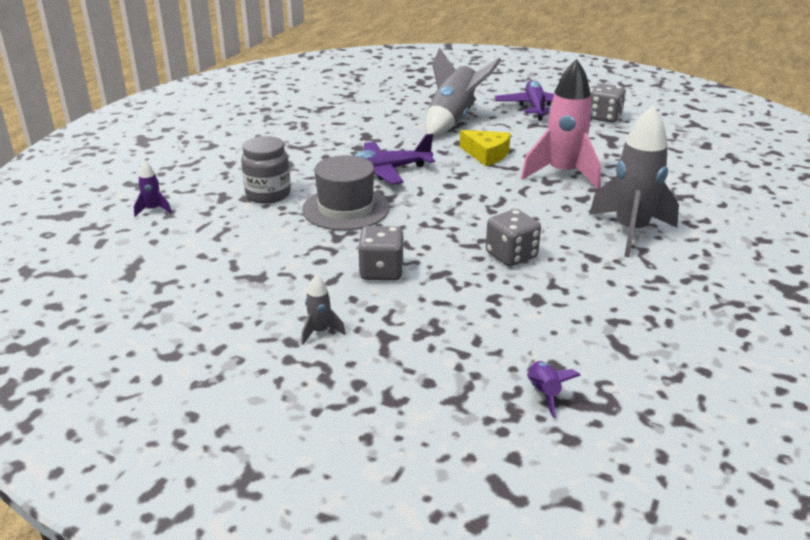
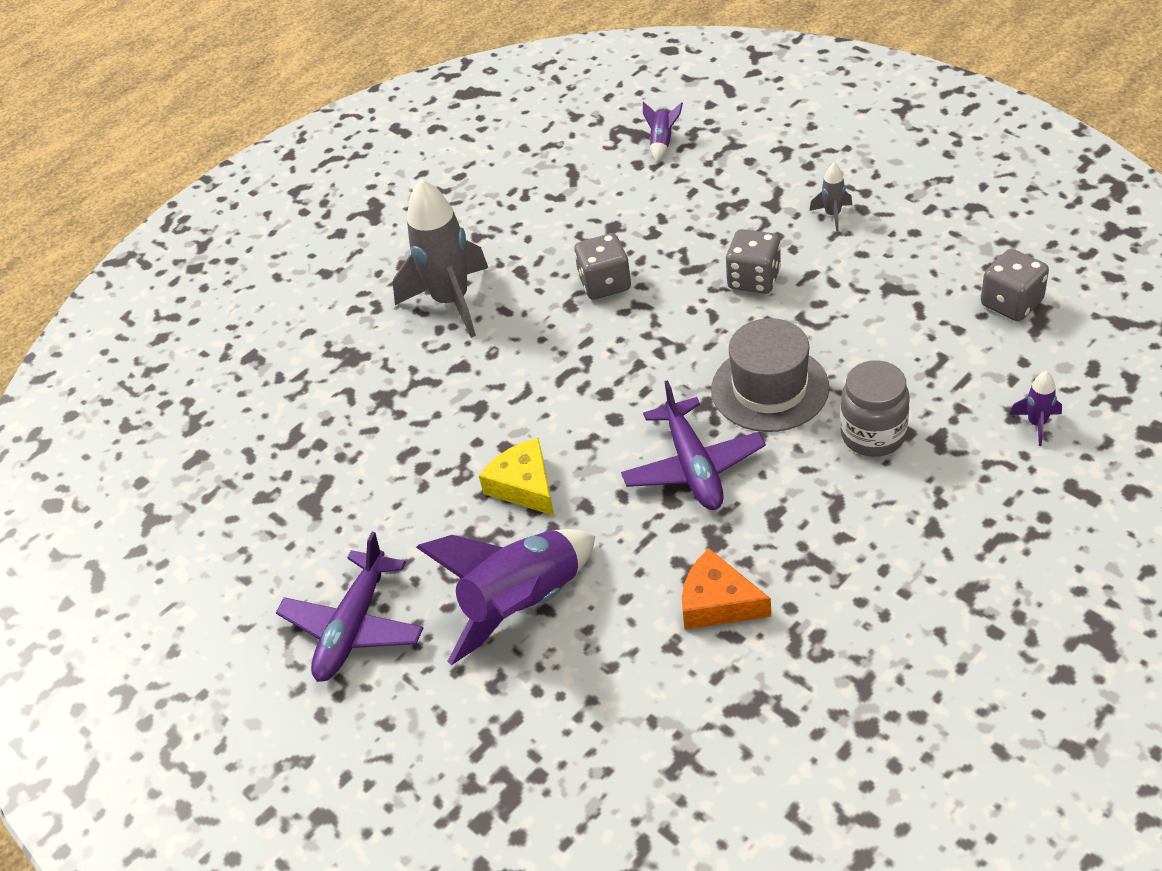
camera: 155 degrees left, 15 degrees up
(348, 130) = (718, 602): none -> orange cheese
(384, 171) = (693, 466): purple plane -> purple plane turned 75 degrees clockwise
(453, 120) = (522, 605): grey rocket -> purple rocket
(562, 174) = (449, 419): pink rocket -> none
(604, 117) = (267, 567): grey dice -> grey dice (1011, 303)

